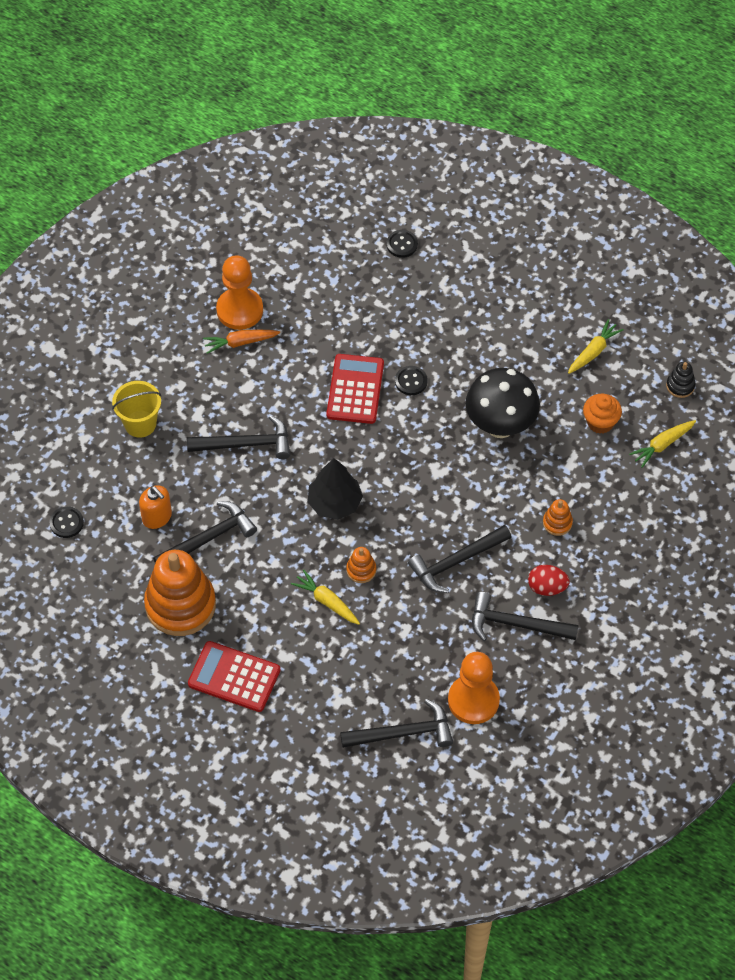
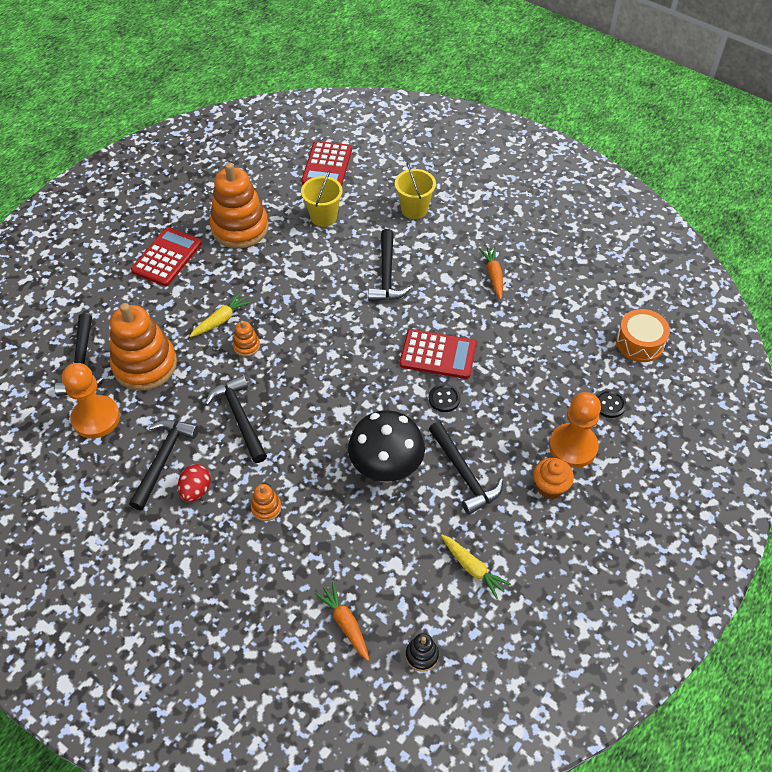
camera: 95 degrees right, 5 degrees down
(66, 523) = (327, 166): black button -> red calculator
(157, 517) = (323, 217): orange soap dispenser -> yellow bucket
(209, 538) = (298, 247): black hammer -> black hammer (464, 474)
(239, 310) = (529, 277): orange pawn -> orange pawn (573, 447)
(323, 217) = (639, 343): none -> orange drum
(334, 503) = (318, 332): black tree -> none
(398, 667) = (145, 365): none -> orange stacking toy
(600, 422) = (381, 563): orange cupcake -> orange cupcake (550, 487)
(662, 445) = (345, 624): yellow carrot -> orange carrot

